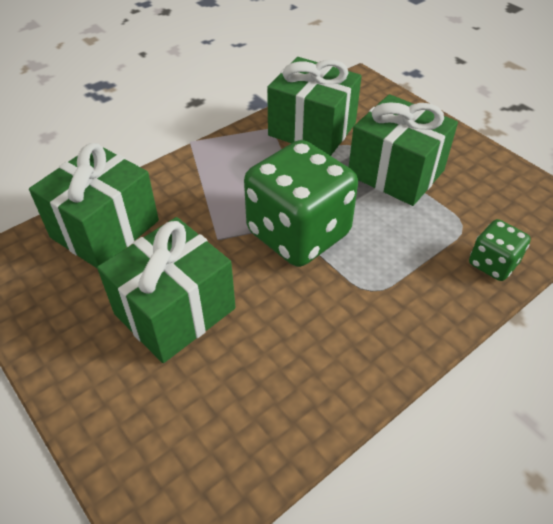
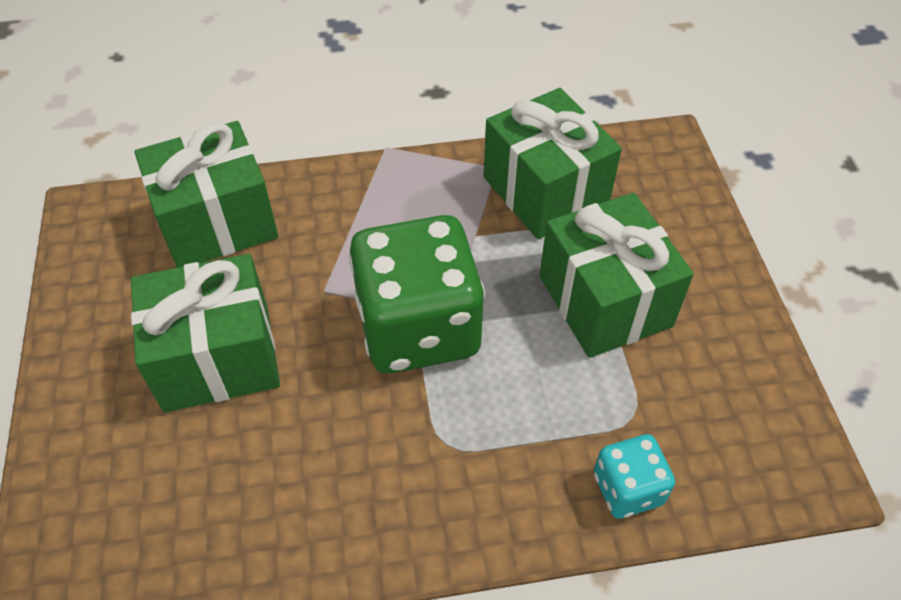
camera: 30 degrees right, 5 degrees up
(492, 264) = (627, 489): green dice -> turquoise dice

